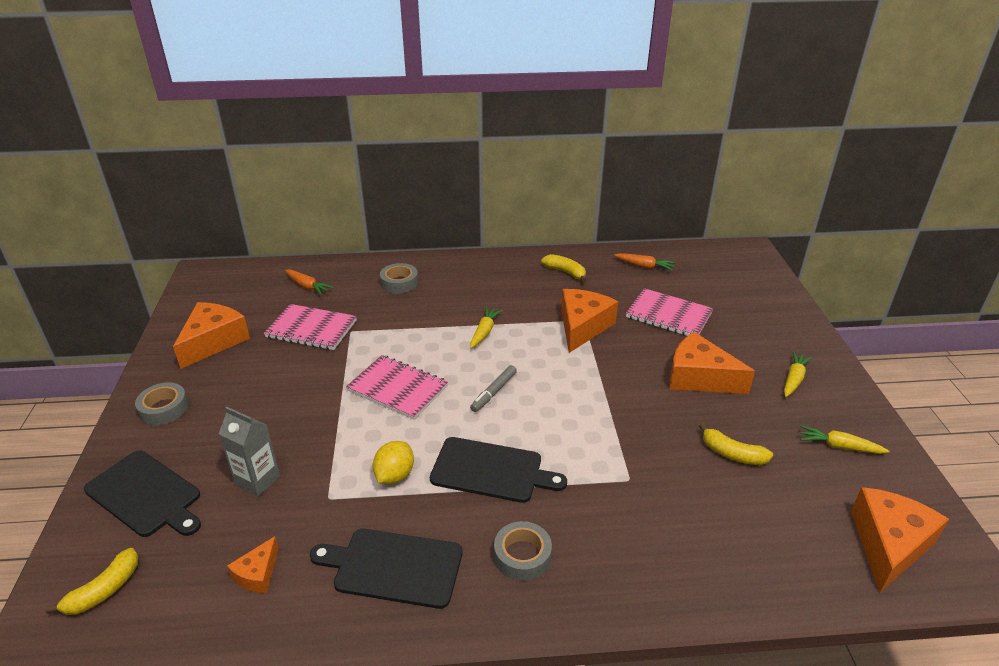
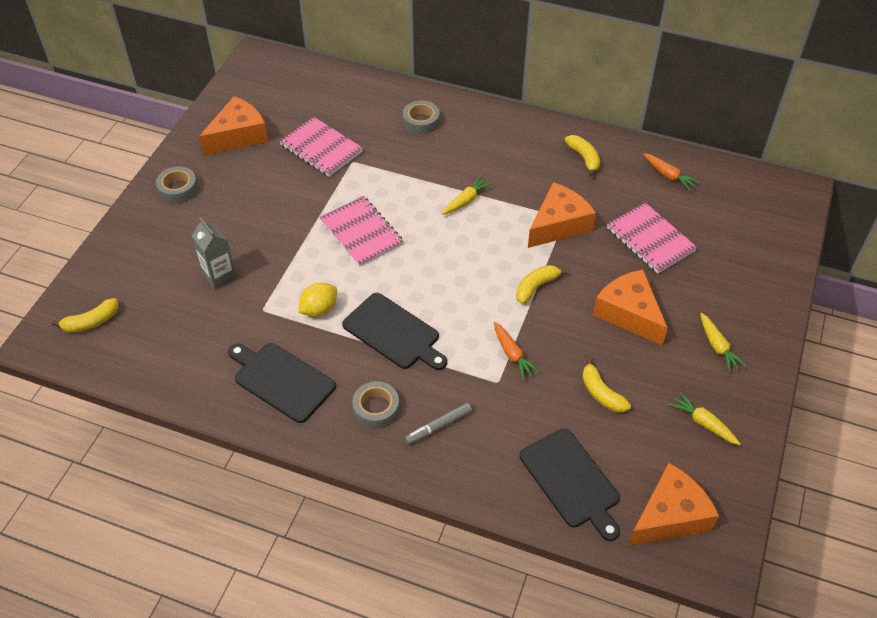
camera: 25 degrees right, 15 degrees up
(146, 495) = (140, 259): black cutting board -> black cutting board (571, 481)
(258, 574) = (190, 349): orange cheese -> none
(307, 286) = (339, 100): orange carrot -> orange carrot (512, 354)
(494, 392) = (438, 264): grey marker -> grey marker (438, 426)
(601, 382) = (536, 287): none -> yellow banana
(794, 379) = (718, 347): yellow carrot -> yellow carrot turned 105 degrees clockwise

